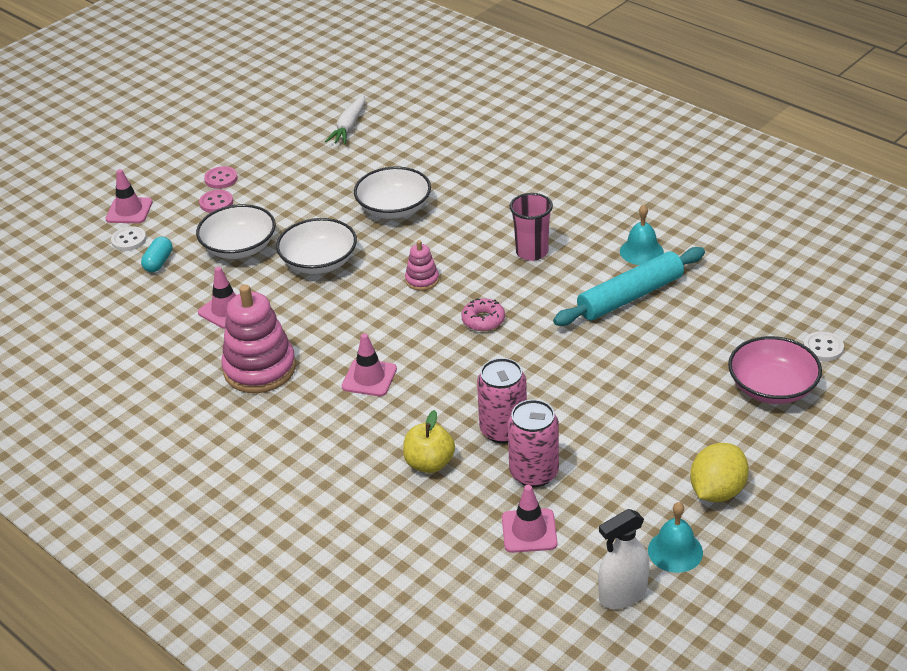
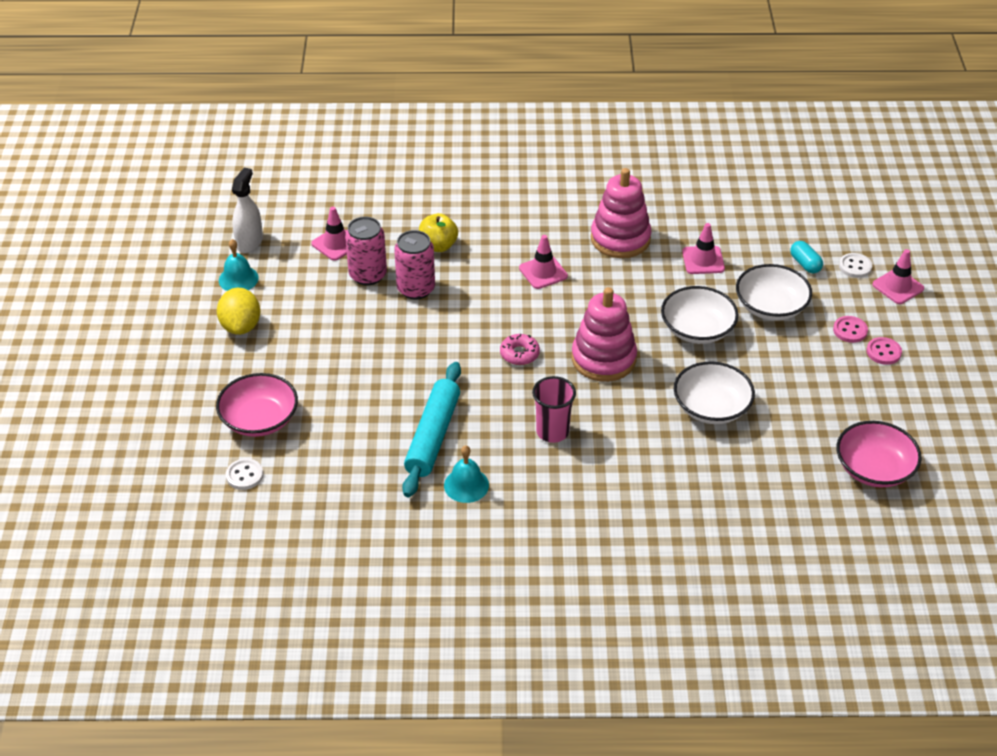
camera: 135 degrees right, 5 degrees up
(349, 126) = (874, 468): white carrot -> pink bowl
(422, 280) = (603, 359): pink stacking toy -> pink stacking toy, size x2.02

